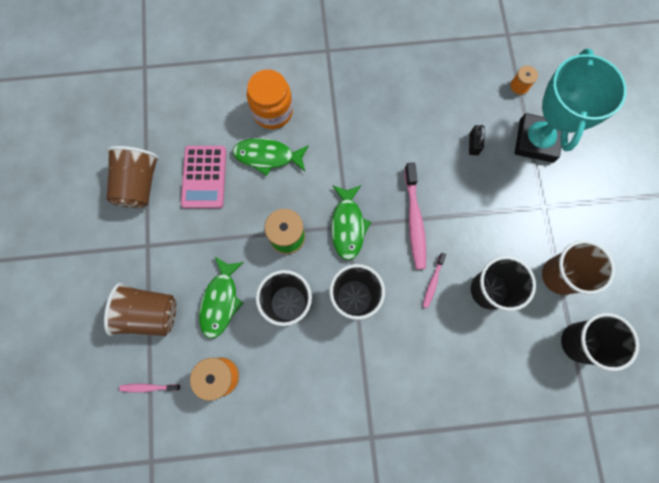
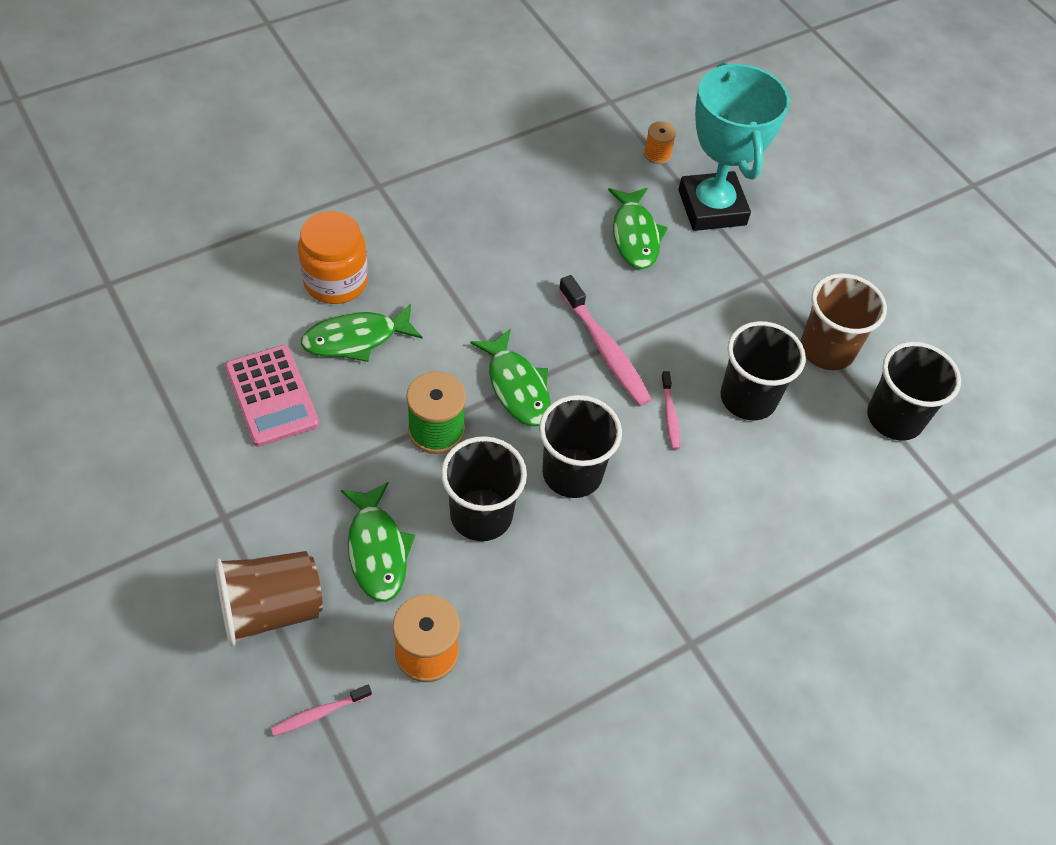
camera: 30 degrees left, 20 degrees down
(138, 184) = (171, 439): brown cup -> none
(473, 144) = (635, 236): black padlock -> green fish

